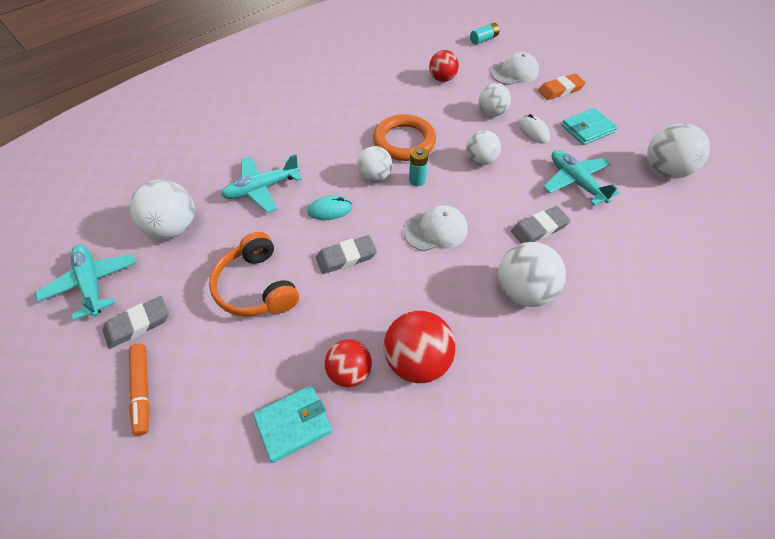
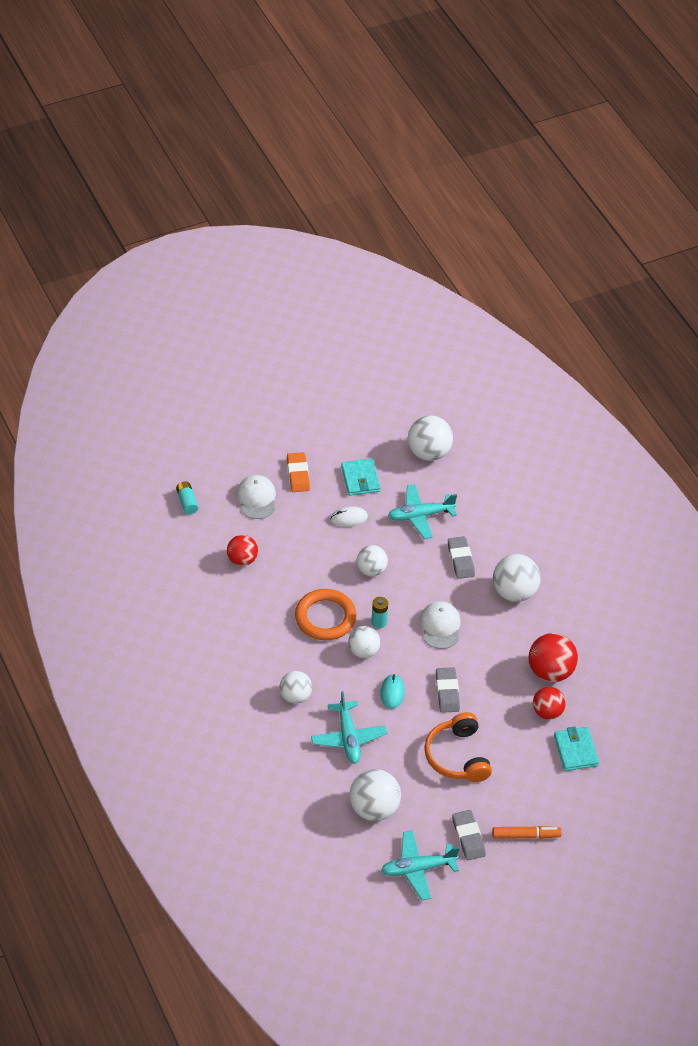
camera: 75 degrees left, 5 degrees down
(256, 287) = (457, 756): orange headphones -> orange headphones turned 90 degrees clockwise
(491, 113) = (311, 539): white ball -> white ball (295, 696)

